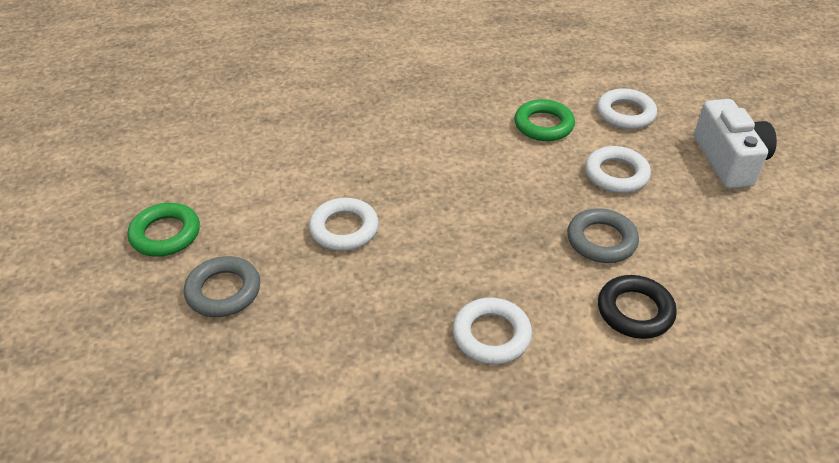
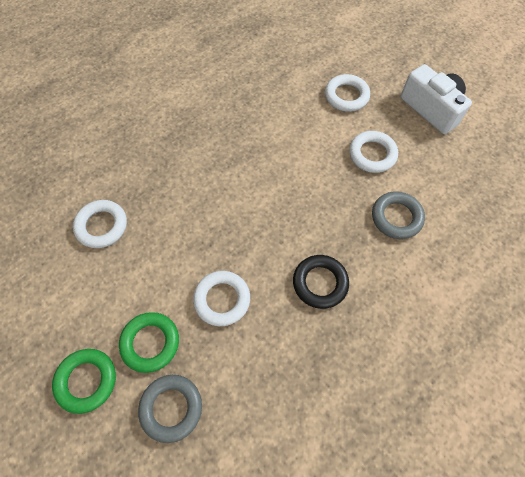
camera: 30 degrees left, 20 degrees up
(491, 335) = (378, 336): white ring -> white ring (102, 226)
(543, 125) = (300, 131): green ring -> green ring (150, 343)
(635, 311) = (449, 266): black ring -> black ring (320, 283)

